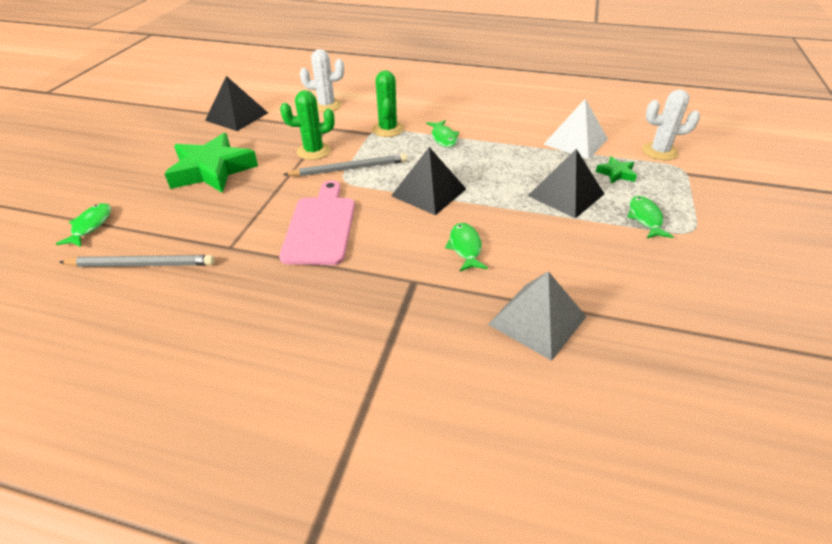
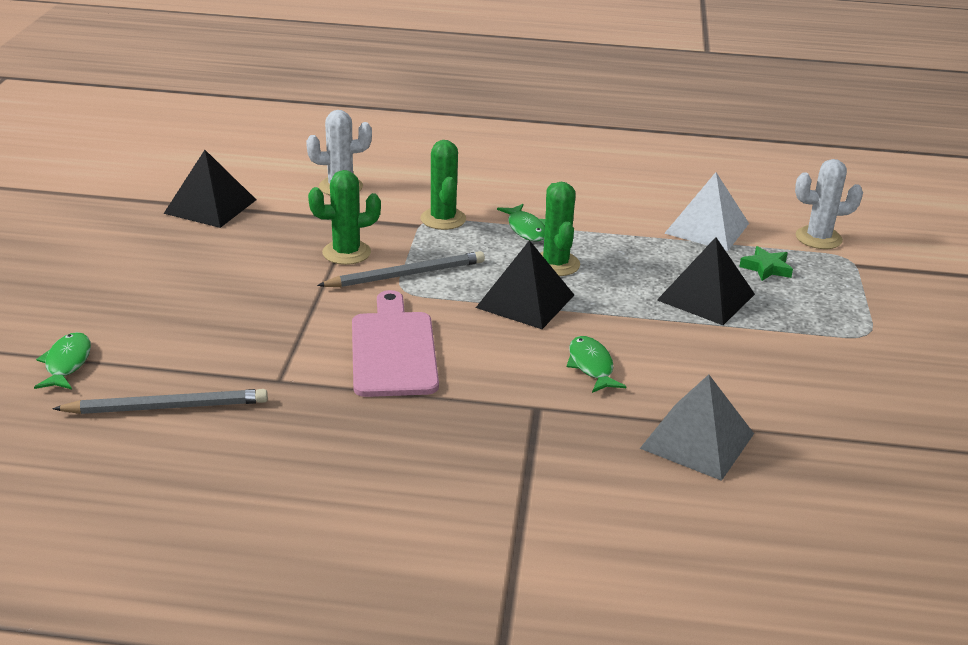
camera: 10 degrees left, 10 degrees down
(212, 170) = (209, 283): green star -> none
(458, 165) = (555, 264): none -> green cactus
(645, 218) = (809, 321): green fish -> none

